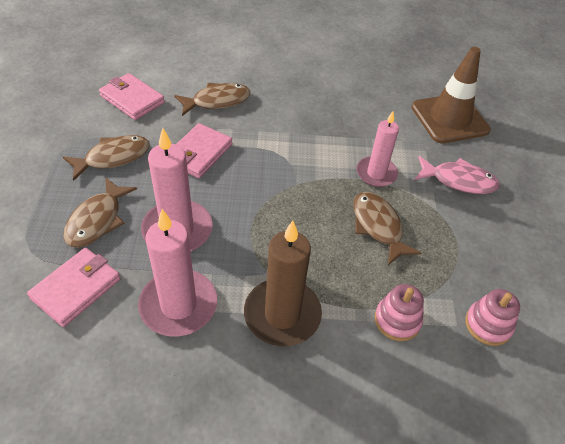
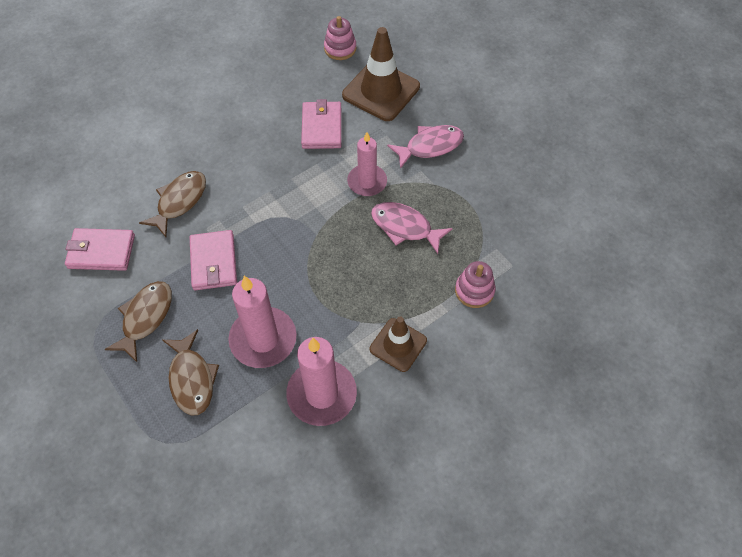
camera: 35 degrees left, 10 degrees up
(76, 288) = (235, 441): pink wallet -> pink wallet (322, 127)
(282, 314) = (398, 345): brown candle -> brown traffic cone
(378, 226) = (405, 227): brown fish -> pink fish
(488, 325) = (531, 250): pink stacking toy -> pink stacking toy (340, 48)

